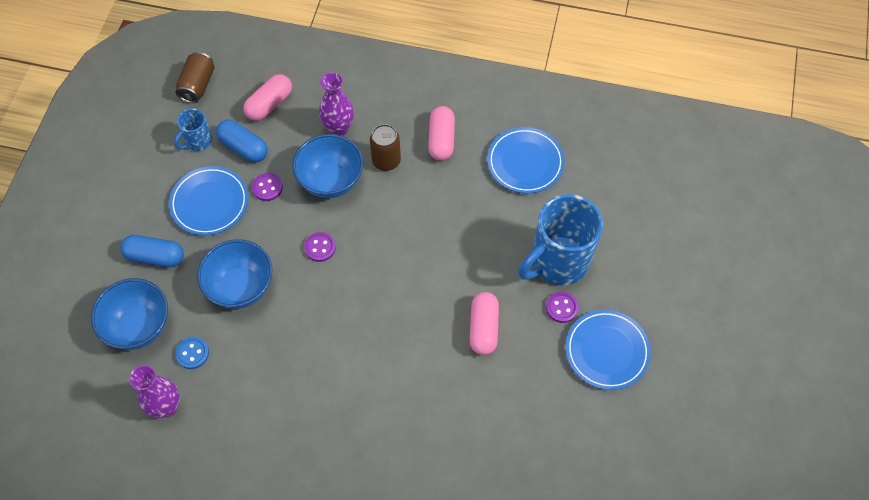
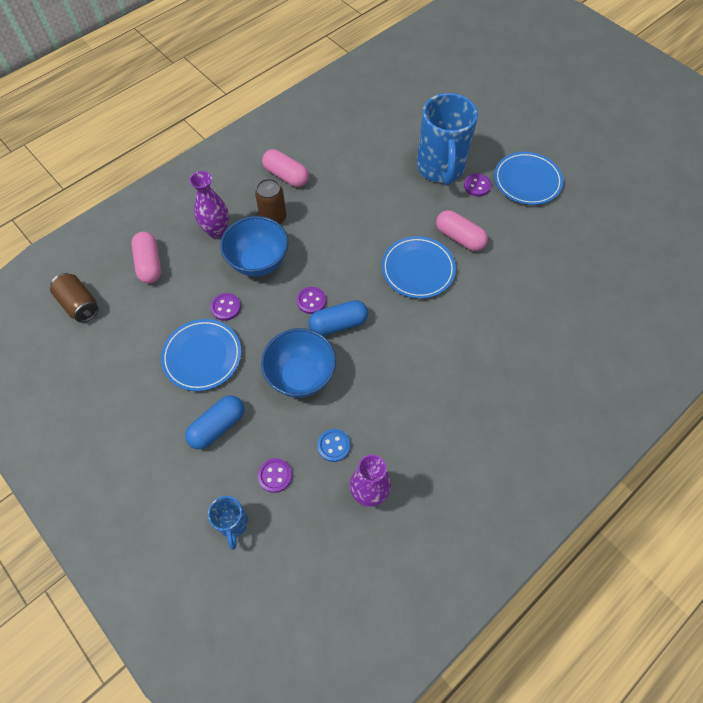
camera: 55 degrees left, 0 degrees up
(139, 326) = (275, 475): blue bowl -> purple button
(198, 141) = (135, 333): blue mug -> blue mug (233, 523)
(243, 147) = (172, 304): blue capsule -> blue capsule (338, 324)
(525, 162) = (348, 141): blue plate -> blue plate (418, 269)

